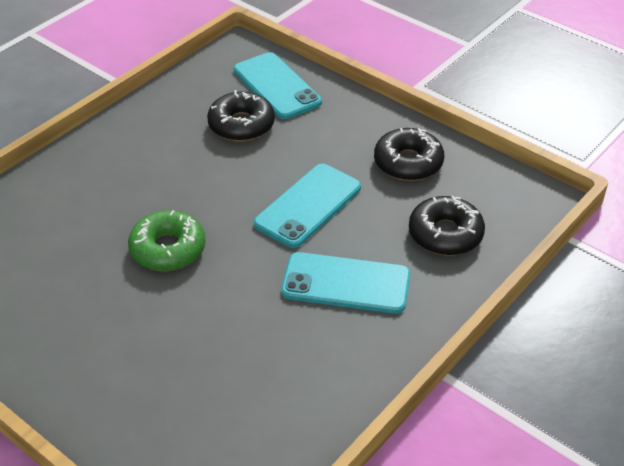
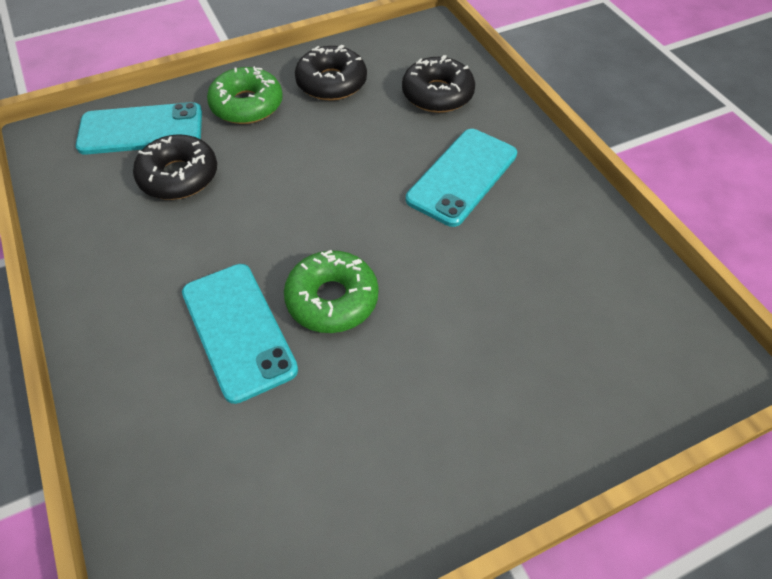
camera: 65 degrees left, 10 degrees up
(308, 205) = (341, 167): turquoise phone -> turquoise phone (238, 330)
(343, 127) = (247, 105): none -> green donut

